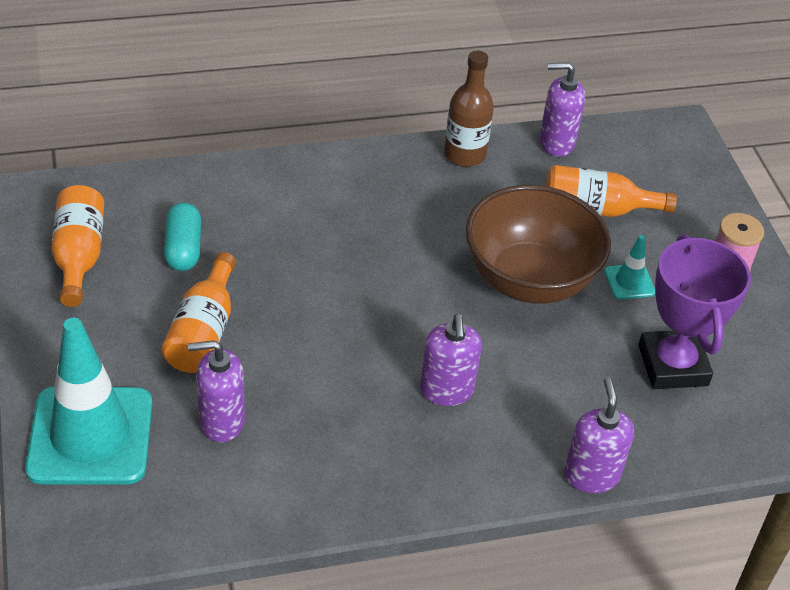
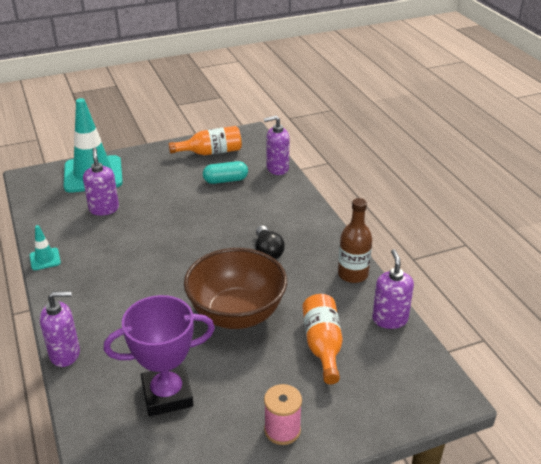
camera: 85 degrees right, 10 degrees down
(203, 331) = (165, 195): orange bottle -> none
(396, 228) = (268, 251): none -> black light bulb
(446, 391) = (132, 285): purple soap dispenser -> purple soap dispenser (277, 168)
(629, 282) = (249, 367): turquoise traffic cone -> turquoise traffic cone (45, 259)

